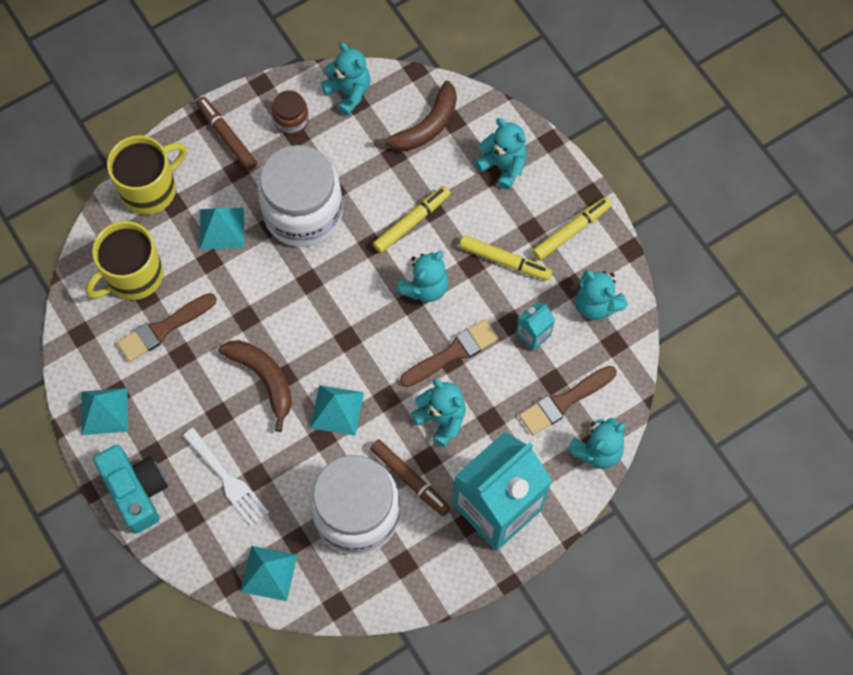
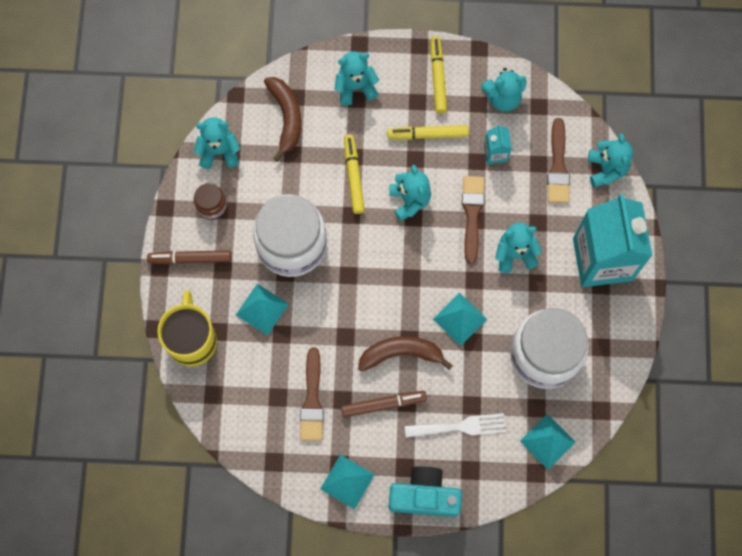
camera: 55 degrees left, 5 degrees up
(133, 276) = (254, 395): yellow mug -> none
(410, 479) = (544, 303): brown marker -> brown marker (383, 404)
(504, 260) = (428, 135): yellow marker -> yellow marker turned 150 degrees counterclockwise

